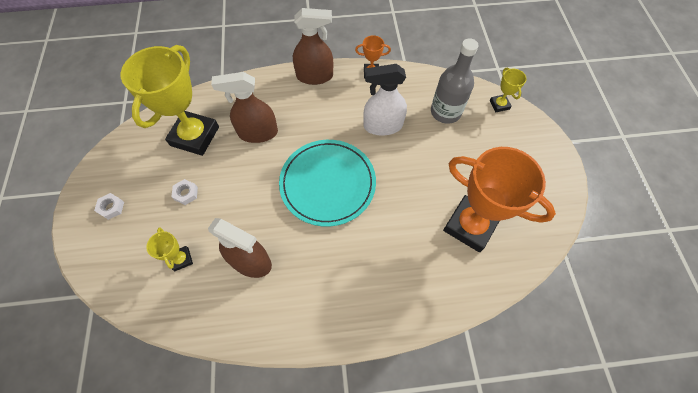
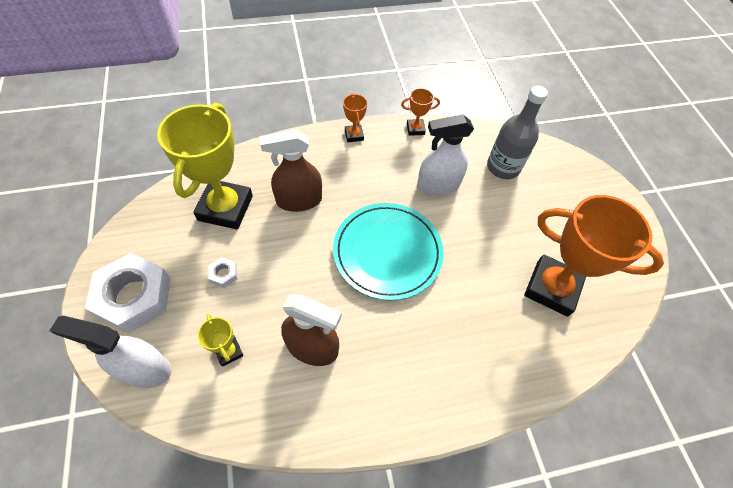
camera: 10 degrees left, 5 degrees down
(111, 207) = (134, 297): white nut -> white nut, size x2.46
(112, 268) = (144, 369): none -> white spray bottle
(315, 76) = (354, 135): brown spray bottle -> orange trophy
(499, 105) = (558, 157): yellow trophy -> none

